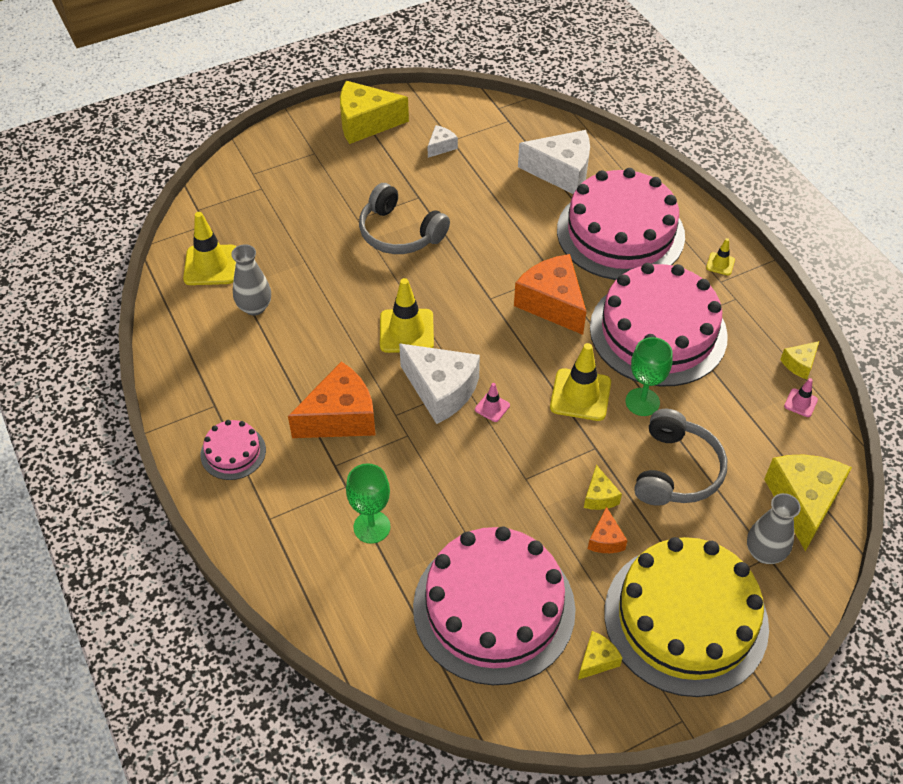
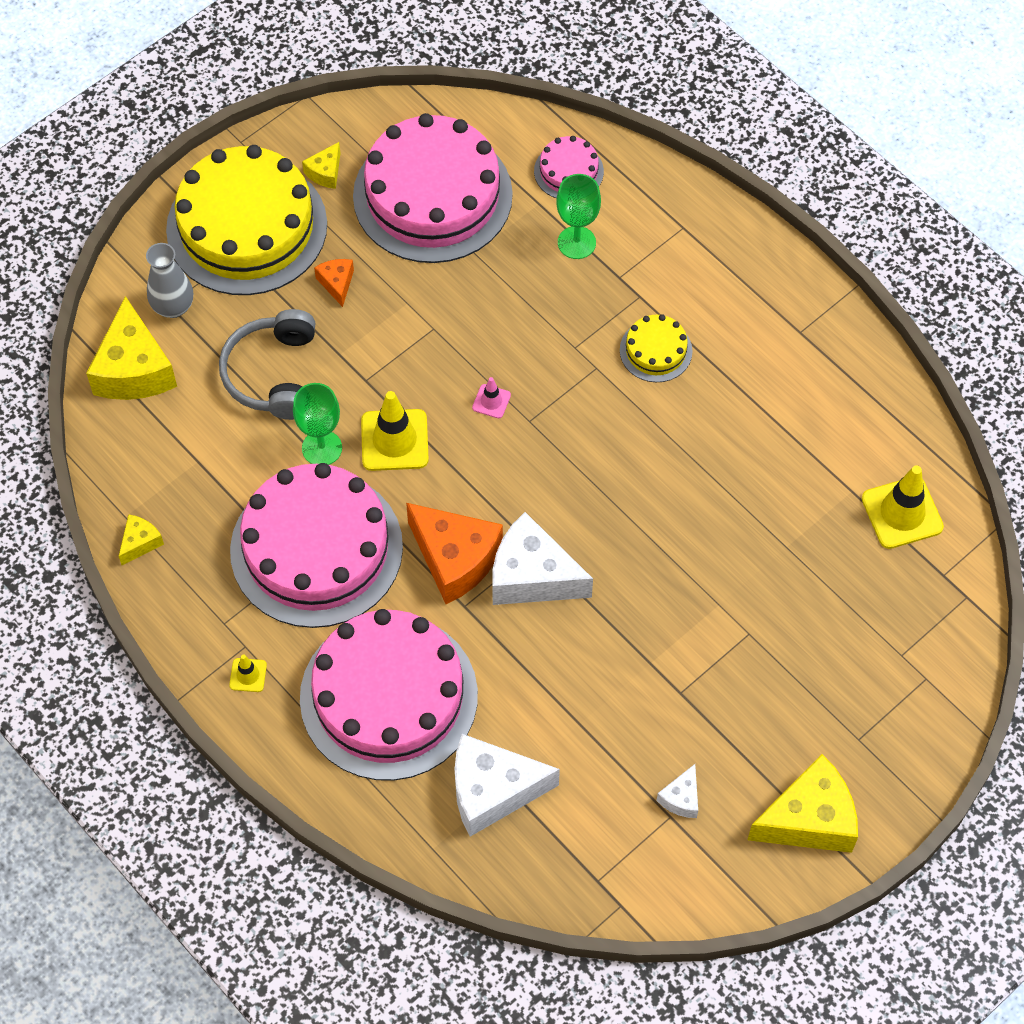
camera: 165 degrees right, 10 degrees up
(233, 452) = (753, 285): pink cake -> pink cake (568, 171)
(255, 307) = (817, 466): grey vase -> none
(340, 417) = (656, 350): orange cheese -> yellow cake
(399, 233) = (683, 623): grey headphones -> none
(406, 331) = (621, 476): yellow traffic cone -> none
(441, 390) = (555, 409): white cheese -> white cheese (532, 576)
(599, 496) = (351, 326): yellow cheese -> none
(800, 403) = (138, 490): pink traffic cone -> none

